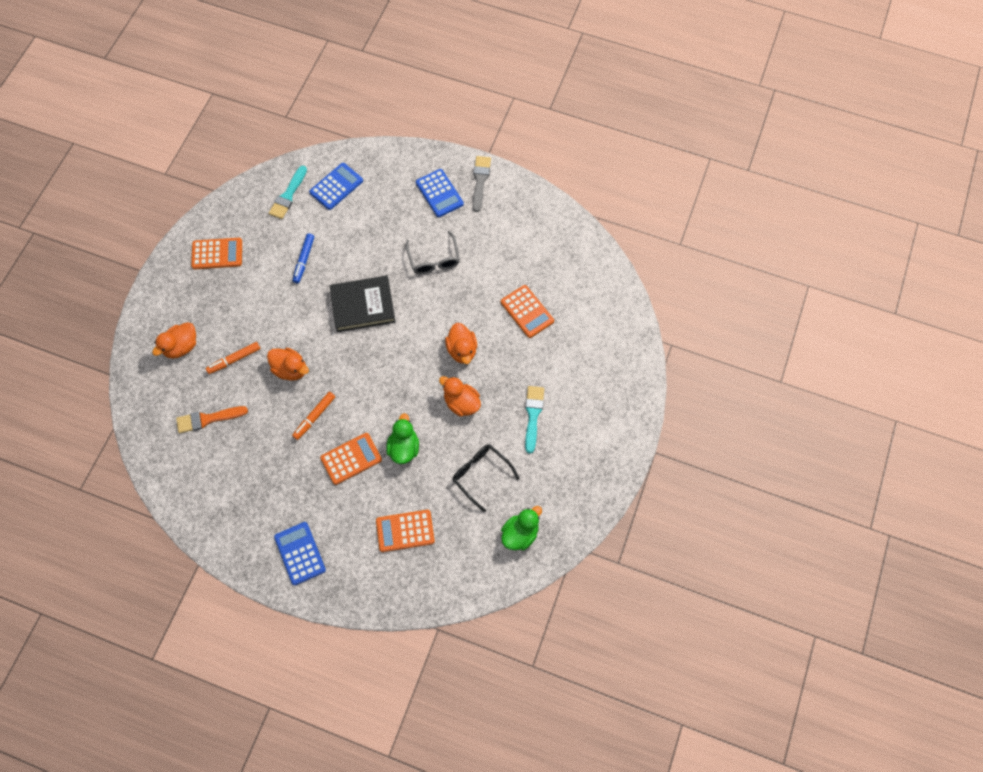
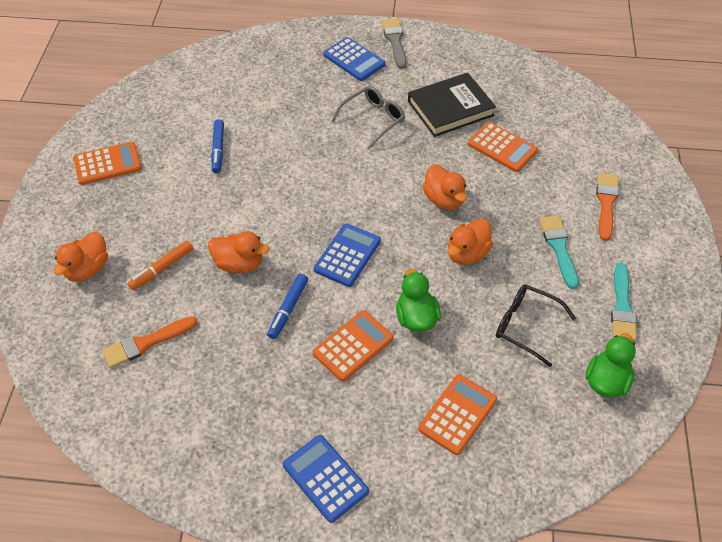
camera: 15 degrees left, 15 degrees down
(288, 195) = (178, 92): turquoise brush -> turquoise brush (622, 306)
(314, 417) = (288, 309): orange marker -> blue marker
(336, 186) = (233, 75): blue calculator -> blue calculator (347, 255)
(363, 305) = (306, 180): black book -> black book (450, 108)
(405, 531) = (457, 414): orange calculator -> orange calculator turned 150 degrees clockwise
(434, 259) = (373, 120): grey glasses -> grey glasses turned 105 degrees counterclockwise
(461, 403) = (467, 254): orange duck -> orange duck turned 75 degrees counterclockwise
(587, 384) = (606, 203): none -> orange brush

